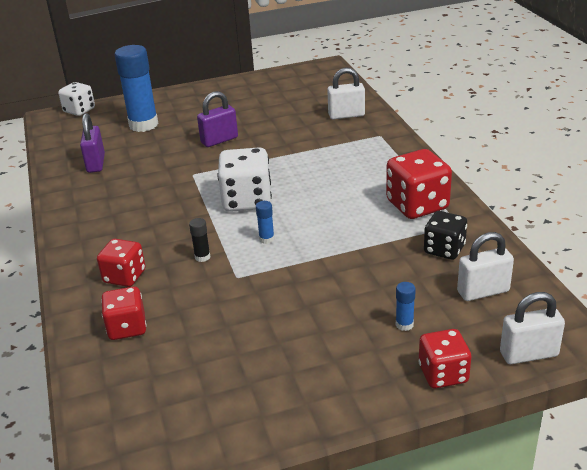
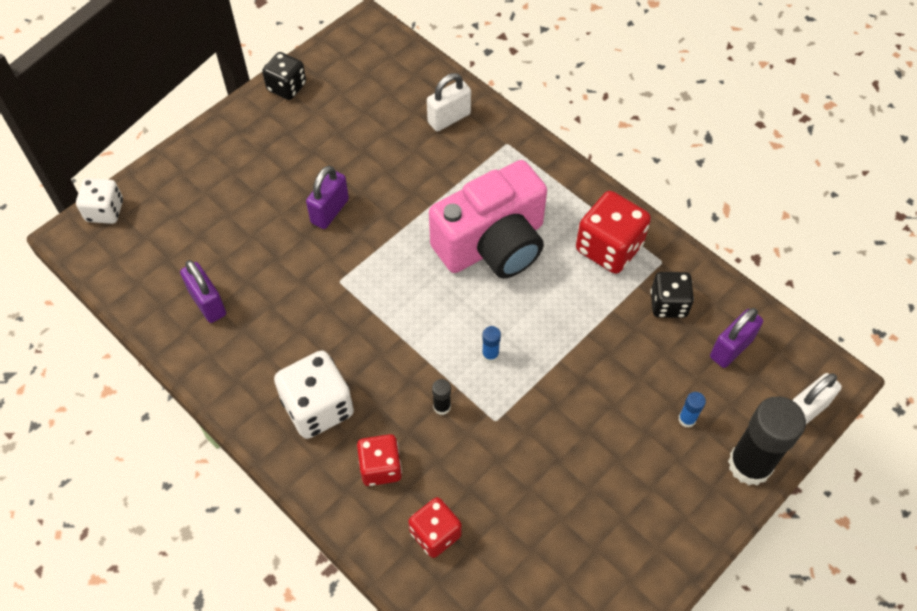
camera: 30 degrees left, 25 degrees up
(143, 125) = (214, 212): blue glue stick -> none
(246, 81) = (286, 87): none -> black dice
(247, 200) = (430, 303): white dice -> white dice (318, 407)
(323, 182) = (493, 244): none -> pink camera
(443, 374) = (749, 465): red dice -> black glue stick
(483, 291) = (731, 348): white padlock -> purple padlock

